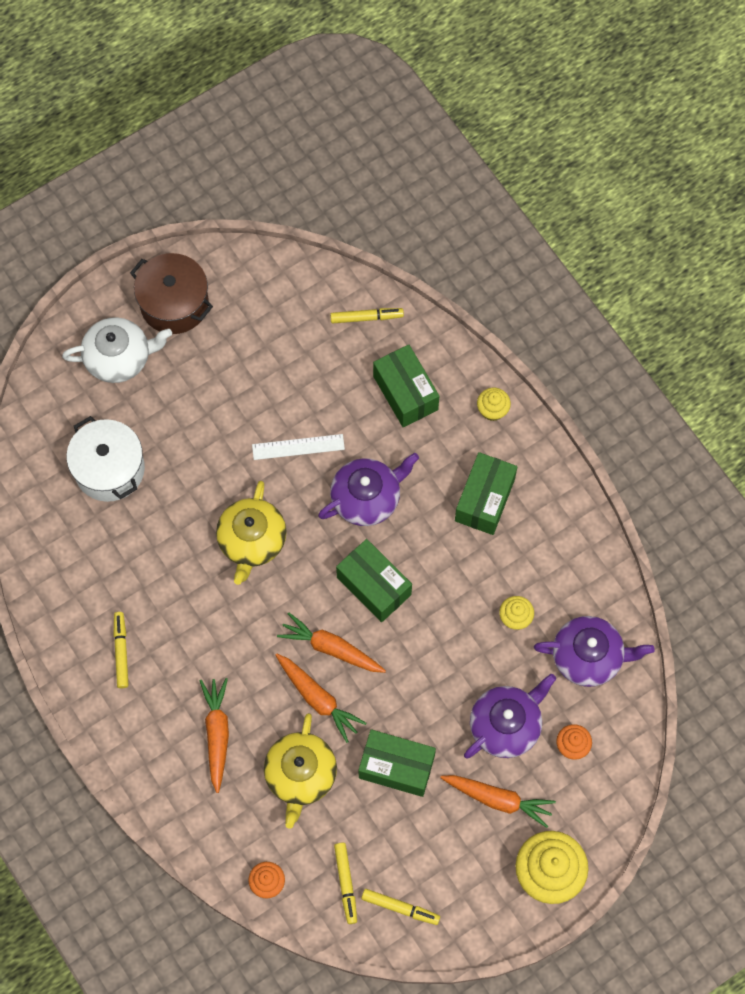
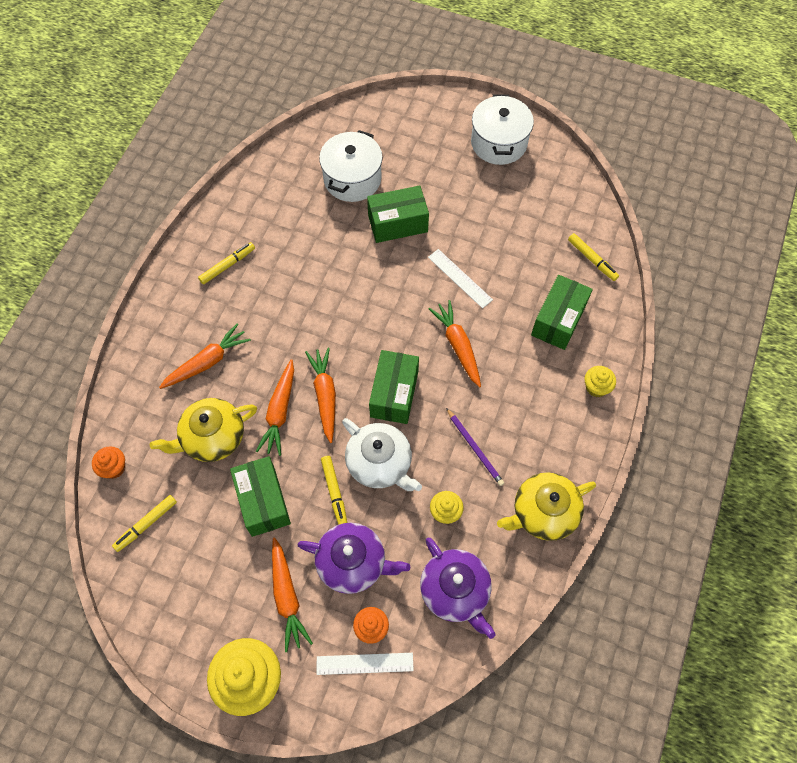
camera: 55 degrees right, 5 degrees down
(119, 358) = (434, 136): white teapot -> white teapot (380, 463)
(174, 303) = (499, 143): brown pot -> white pot
(252, 541) = (367, 293): yellow teapot -> yellow teapot (543, 512)
(367, 498) = (458, 346): purple teapot -> orange carrot
(400, 908) = (150, 578): yellow marker -> yellow marker (334, 492)
(475, 553) = (475, 448): none -> purple pencil
(485, 500) = (522, 427): green box -> green box (398, 223)
(597, 770) = (364, 663): none -> white ruler

